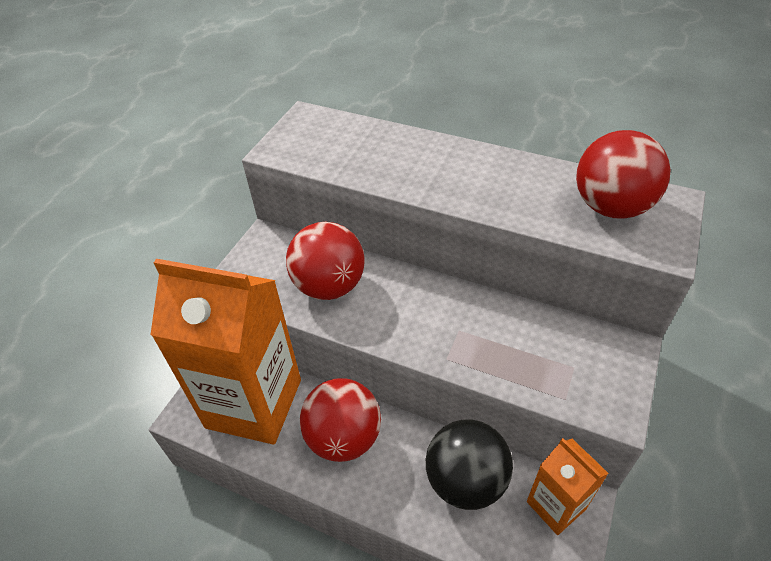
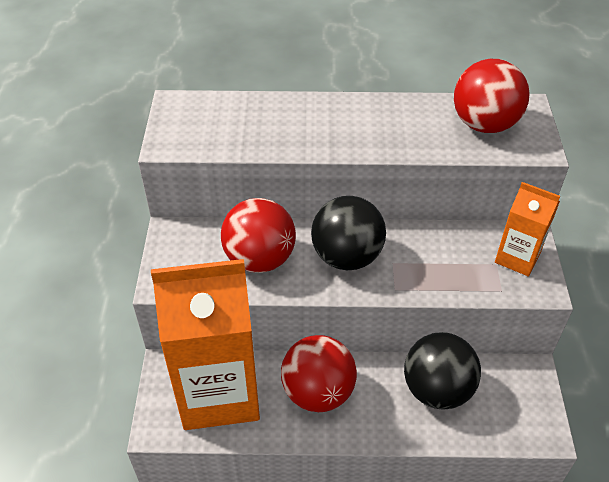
camera: 25 degrees left, 0 degrees up
(414, 309) = (346, 257): none -> black ball
(556, 505) = (514, 382): orange carton -> orange carton (517, 258)

